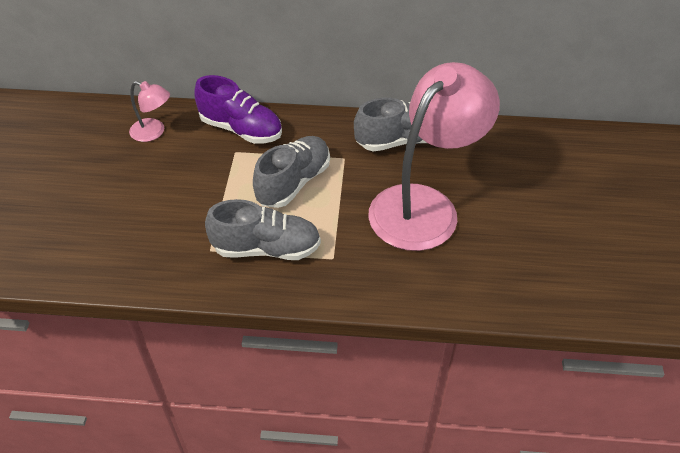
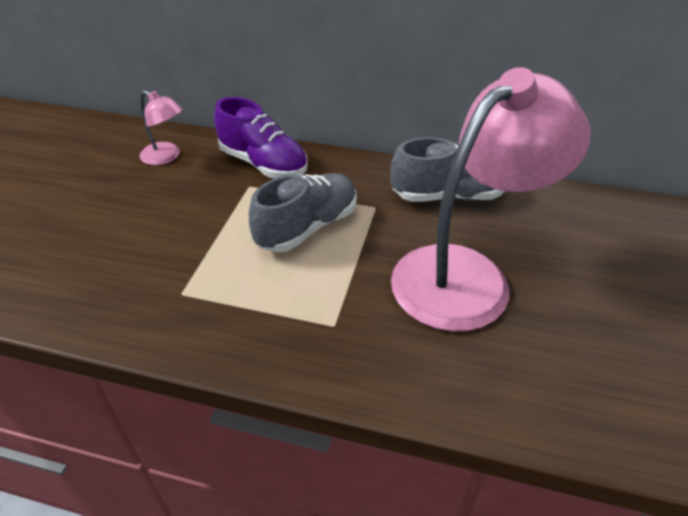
camera: 10 degrees right, 5 degrees down
(266, 248) = (252, 301): grey shoe -> none

